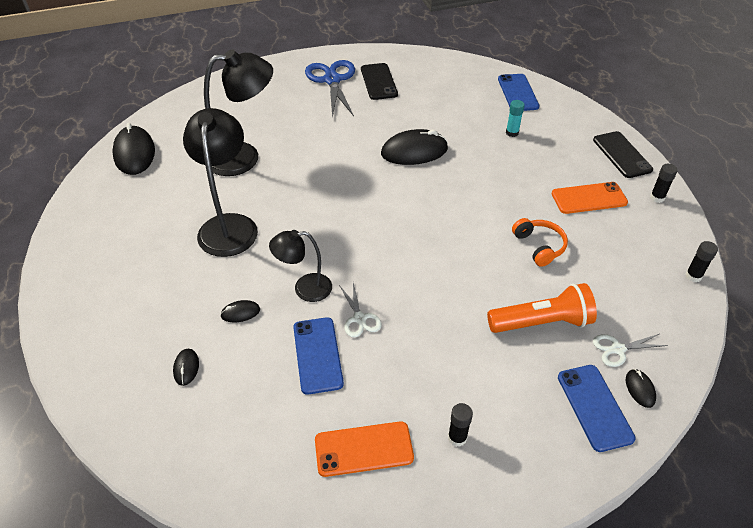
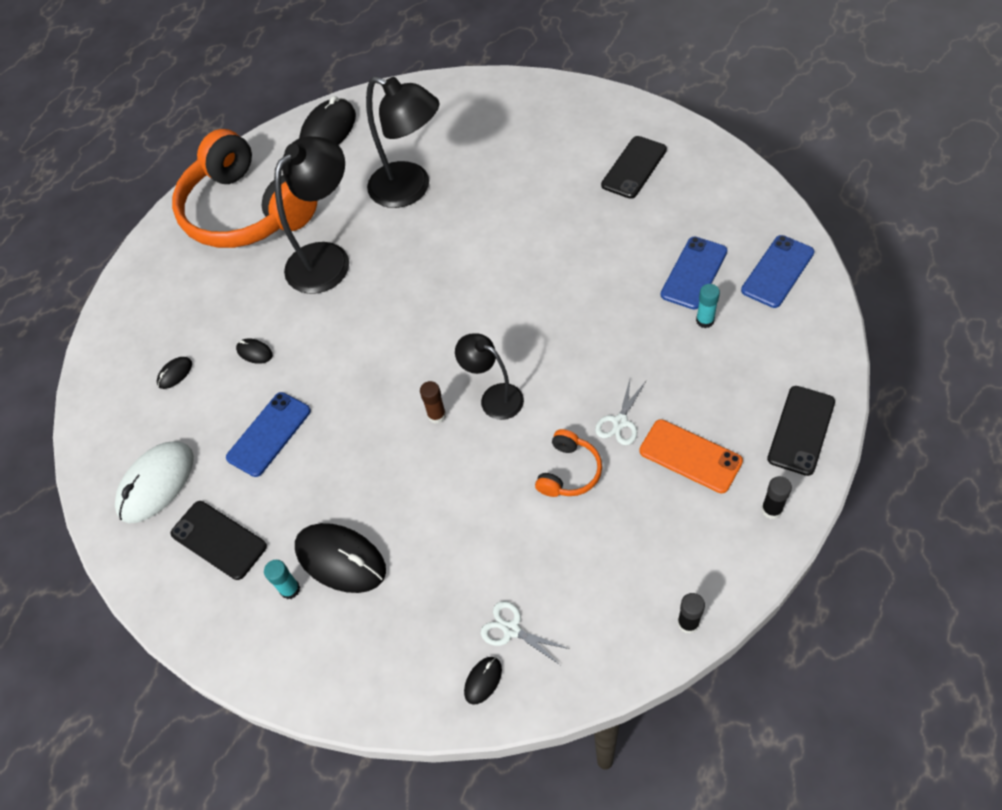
camera: 50 degrees right, 10 degrees up
(122, 231) = (246, 211): none -> orange headphones
(262, 451) = (156, 483): none -> white mouse
(305, 288) = (322, 364): black lamp -> black lamp (494, 397)
(332, 80) = (587, 139): blue scissors -> none
(359, 318) = (333, 425): white scissors -> white scissors (620, 422)
(363, 449) = (219, 540): orange phone -> black phone
(414, 151) = (572, 280): black mouse -> black mouse (340, 559)
(423, 268) = (437, 415): none -> brown glue stick
(457, 438) = (290, 589): black glue stick -> turquoise glue stick
(542, 322) = (476, 549): orange flashlight -> none
(594, 407) = (424, 660): blue phone -> blue phone (694, 273)

